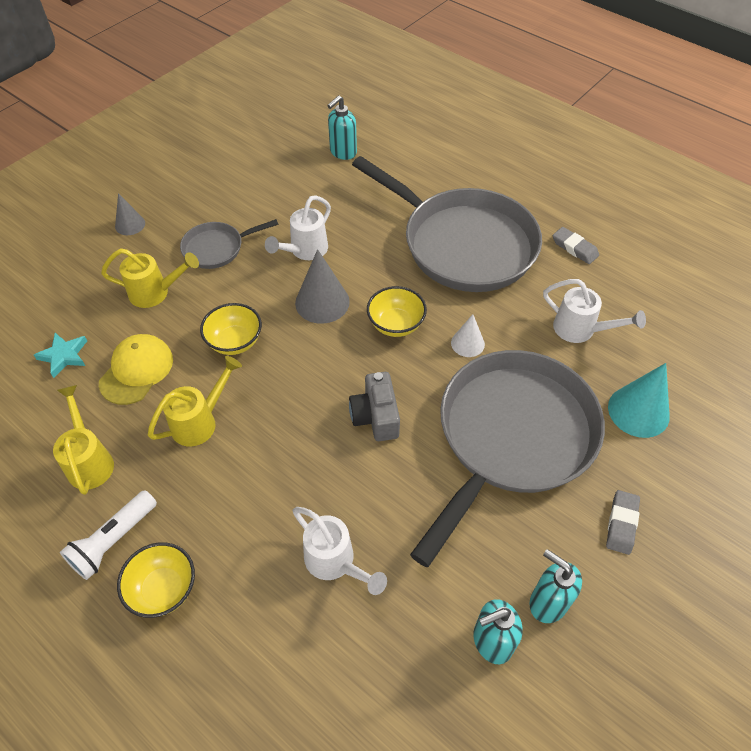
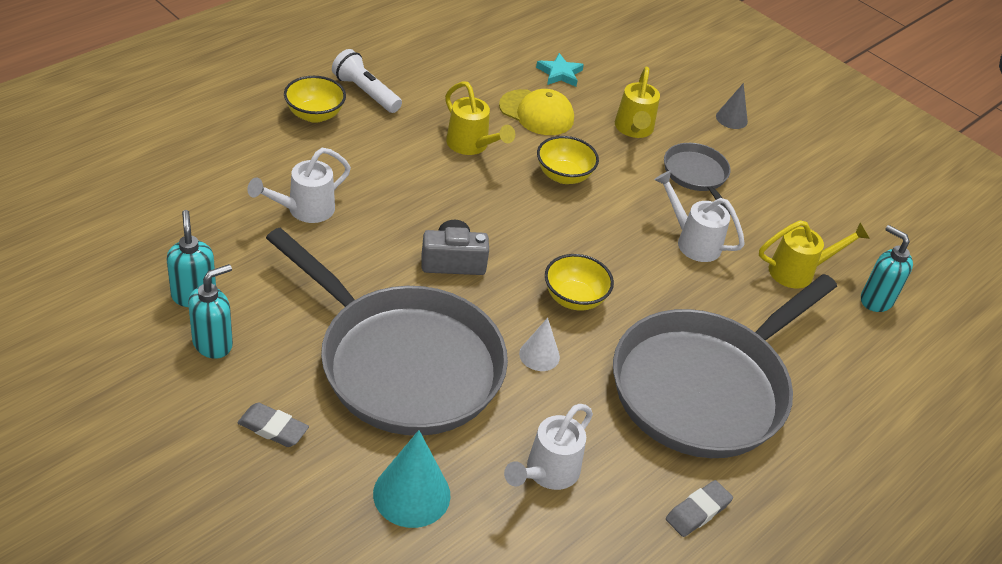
camera: 90 degrees right, 10 degrees down
(89, 460) = (445, 83): yellow watering can -> yellow watering can (799, 271)
(322, 302) = (612, 244): grey cone -> none

